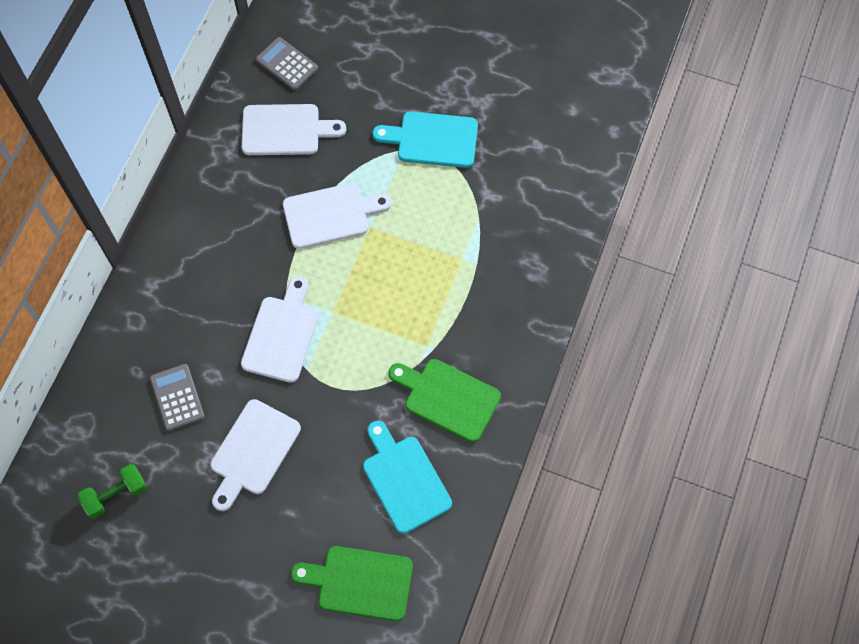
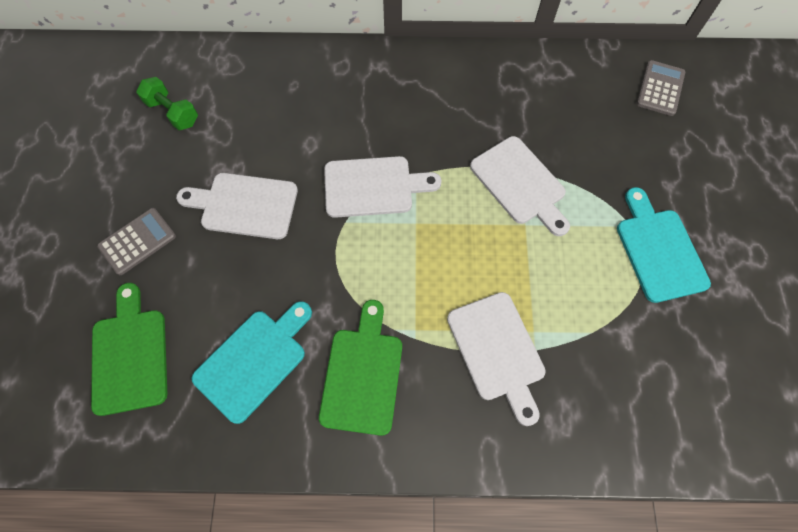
camera: 70 degrees right, 0 degrees up
(177, 397) = (279, 125): grey calculator -> grey calculator (137, 241)
(285, 130) = (590, 112): white cutting board -> white cutting board (497, 351)

